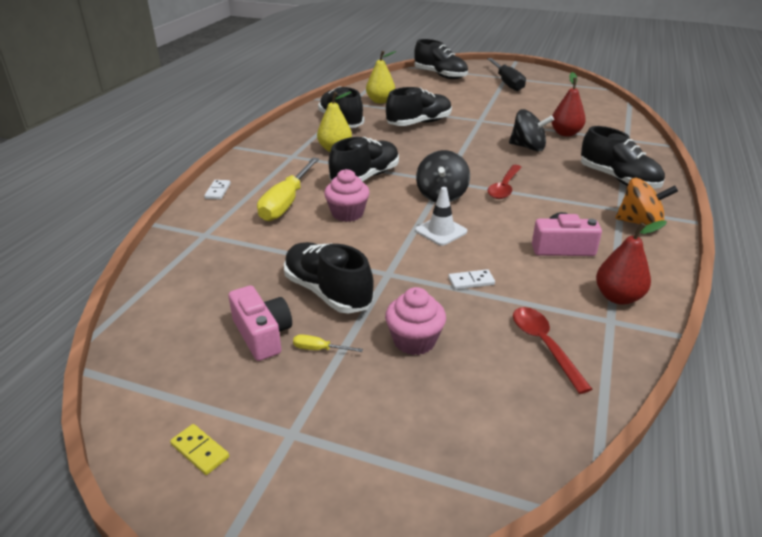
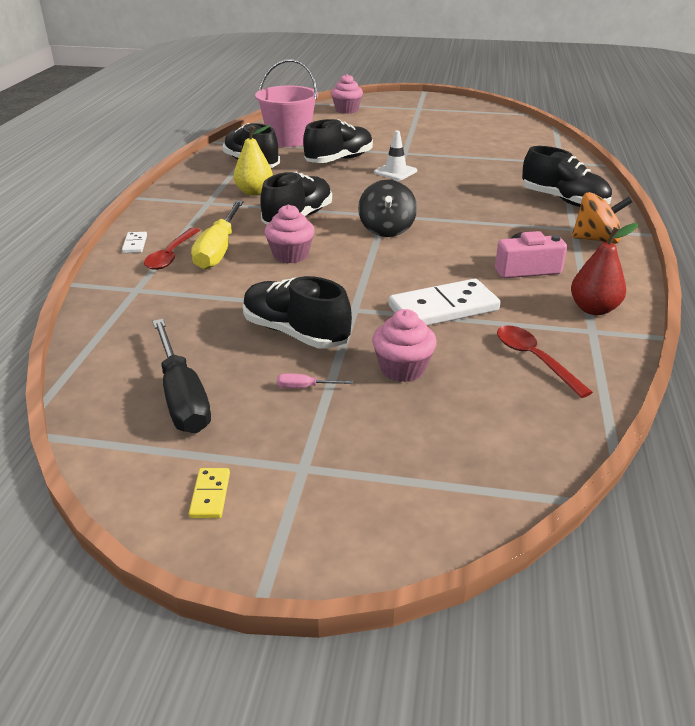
camera: 10 degrees left, 0 degrees up
(200, 451) = (210, 495): yellow domino -> yellow domino turned 60 degrees clockwise
(262, 334) = (238, 380): pink camera -> none
(319, 349) = (305, 387): yellow screwdriver -> pink screwdriver
(380, 101) = (288, 140): yellow pear -> pink bucket
(440, 75) = (346, 110): black shoe -> pink cupcake
(441, 231) = (397, 264): white traffic cone -> white traffic cone (395, 172)
(471, 281) = (443, 308): white domino -> white domino, size x2.23
(504, 187) = (450, 217): red spoon -> red spoon (171, 255)
(507, 83) = (421, 114): black screwdriver -> black screwdriver (182, 396)
(528, 147) = (463, 176): black spinning top -> none
(565, 133) = (498, 160): red pear -> none

